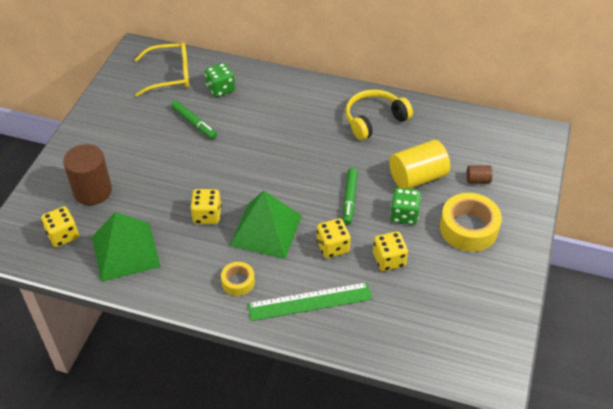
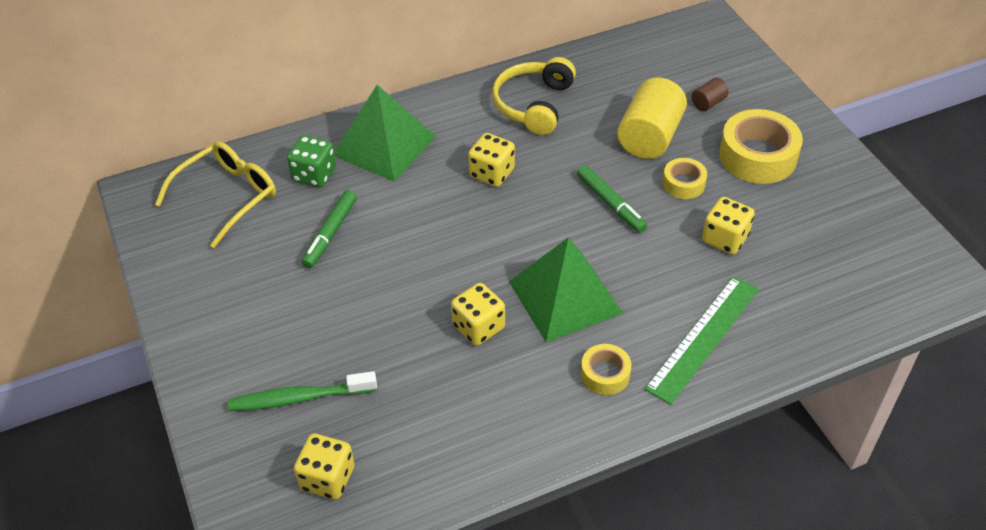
camera: 40 degrees left, 0 degrees up
(92, 191) = (299, 398): brown cylinder -> green toothbrush
(125, 251) = (433, 437): green pyramid -> green pyramid (384, 145)
(194, 123) = (330, 233): green marker -> green marker turned 105 degrees clockwise
(333, 247) = (655, 265): yellow dice -> yellow dice (492, 173)
(404, 215) = (683, 183): green dice -> yellow tape

